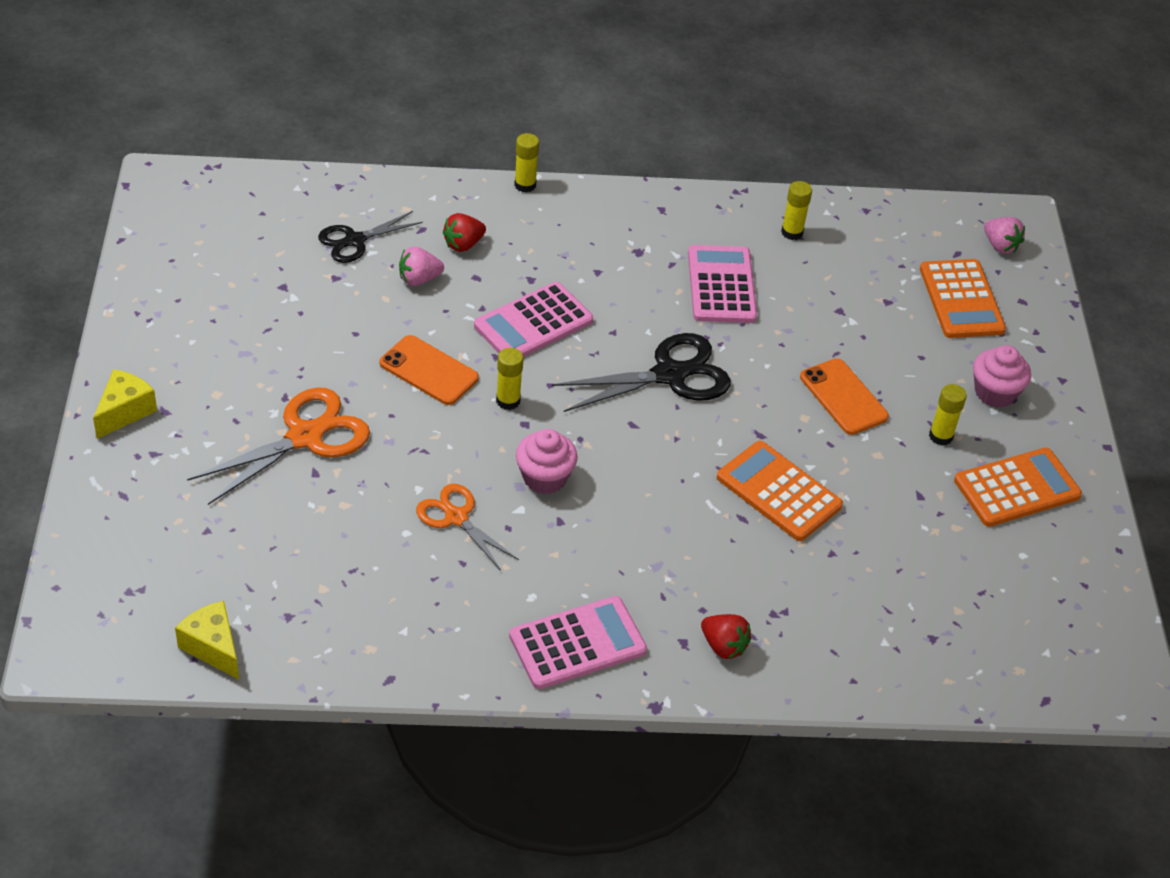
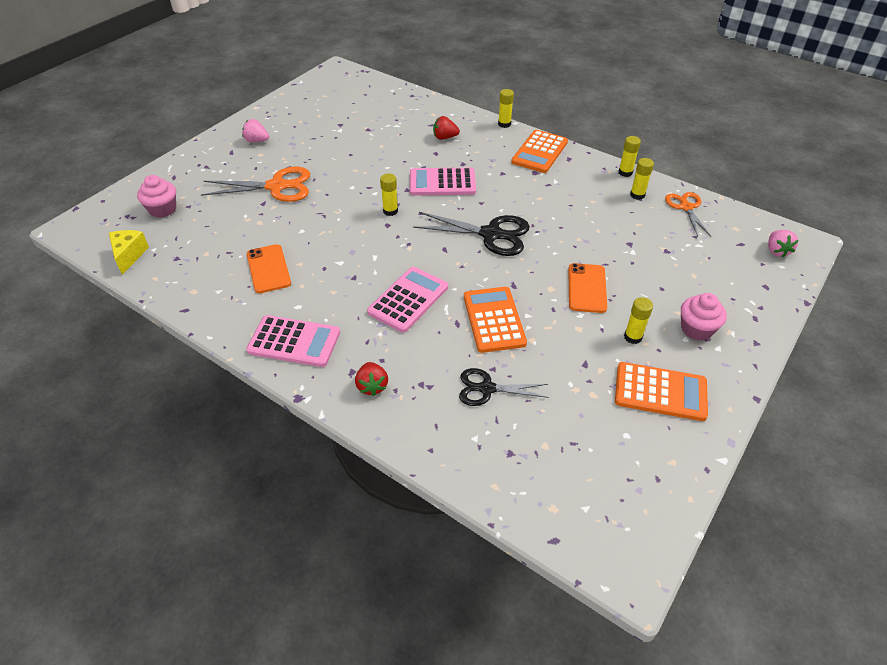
camera: 40 degrees right, 0 degrees up
(125, 412) = (215, 146): yellow cheese -> none
(355, 240) = (394, 118): black scissors -> black scissors (487, 388)
(419, 279) = (406, 144): pink strawberry -> pink strawberry (257, 141)
(429, 371) = (366, 182): orange phone -> orange phone (268, 269)
(456, 517) = (304, 251): orange scissors -> orange scissors (686, 207)
(544, 477) = (369, 253): pink cupcake -> pink cupcake (163, 209)
(721, 285) = (567, 204): pink calculator -> pink calculator (408, 299)
(750, 202) = (625, 172): none -> yellow glue stick
(961, 300) = (720, 269): orange calculator -> orange calculator (540, 152)

